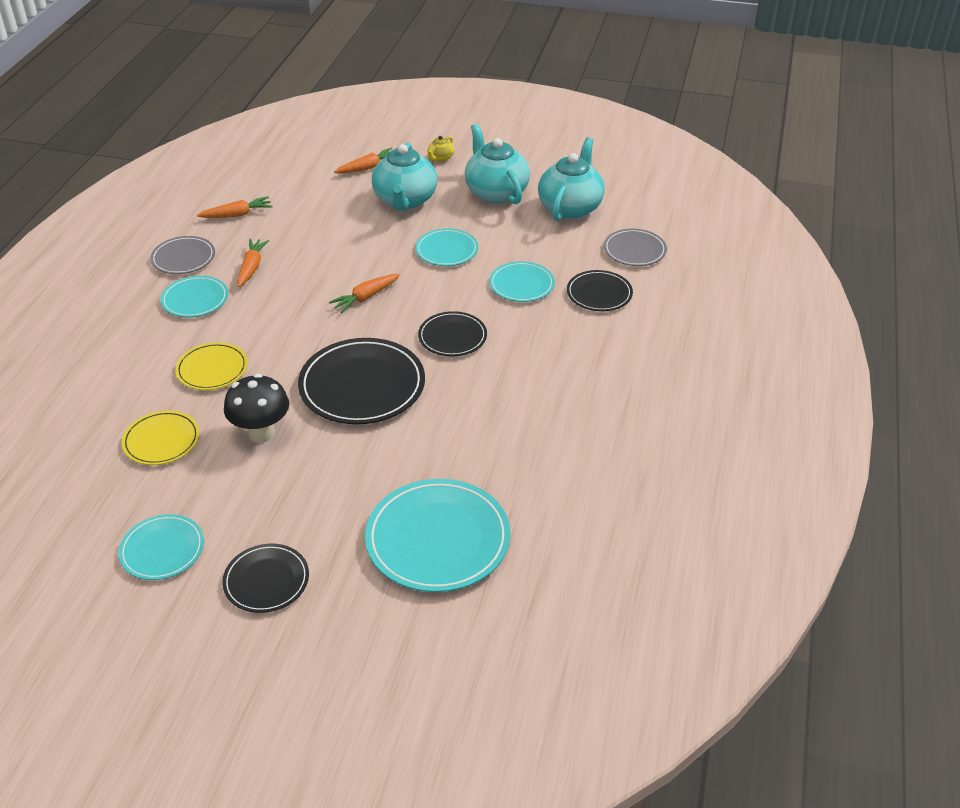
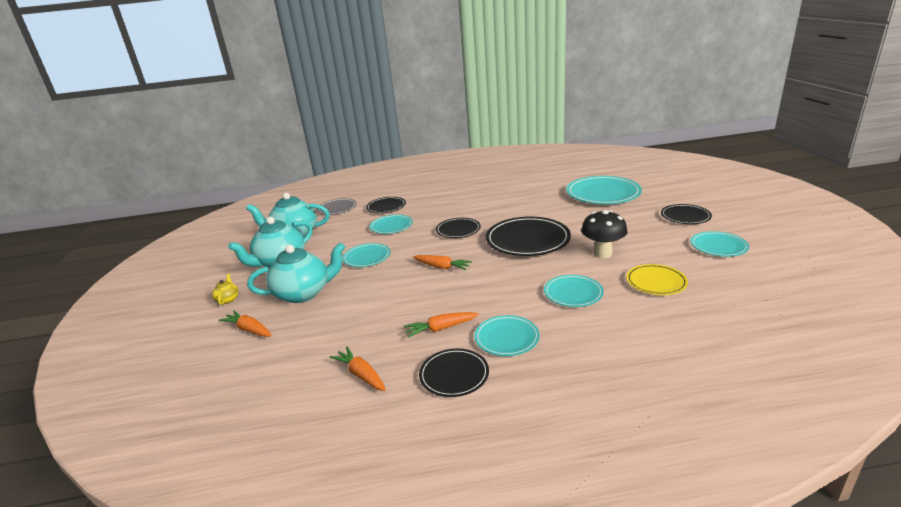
camera: 110 degrees left, 15 degrees down
(183, 258) = (454, 375): grey plate -> black plate
(212, 369) = (573, 293): yellow plate -> turquoise plate
(440, 158) = (228, 299): yellow teapot -> yellow teapot turned 105 degrees counterclockwise

